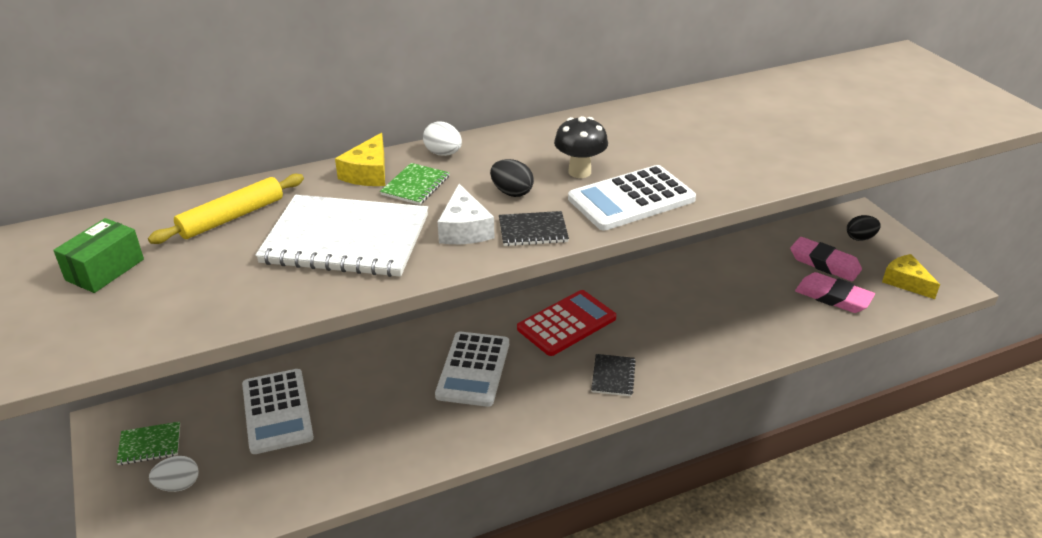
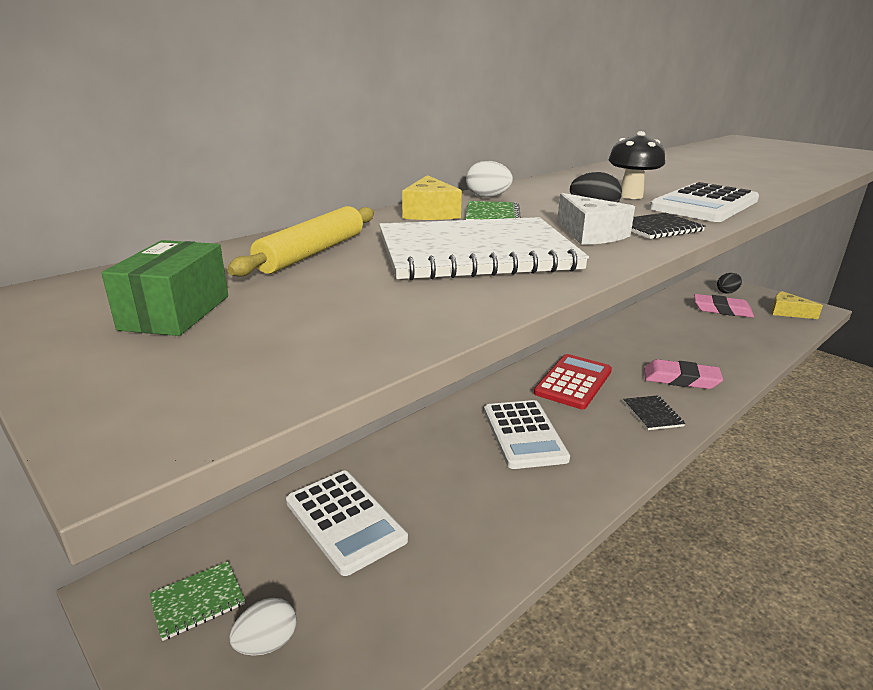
camera: 20 degrees left, 10 degrees down
(833, 297) = (752, 329): pink eraser -> pink eraser (680, 379)

